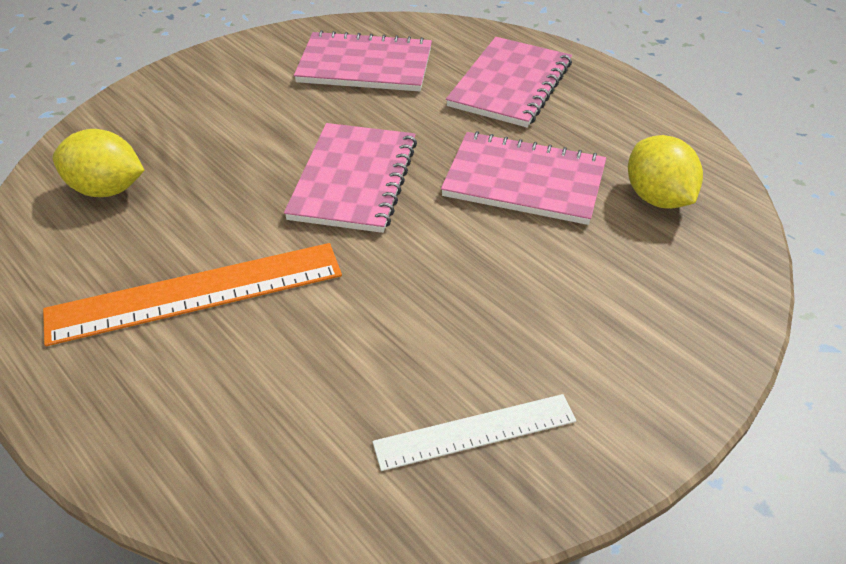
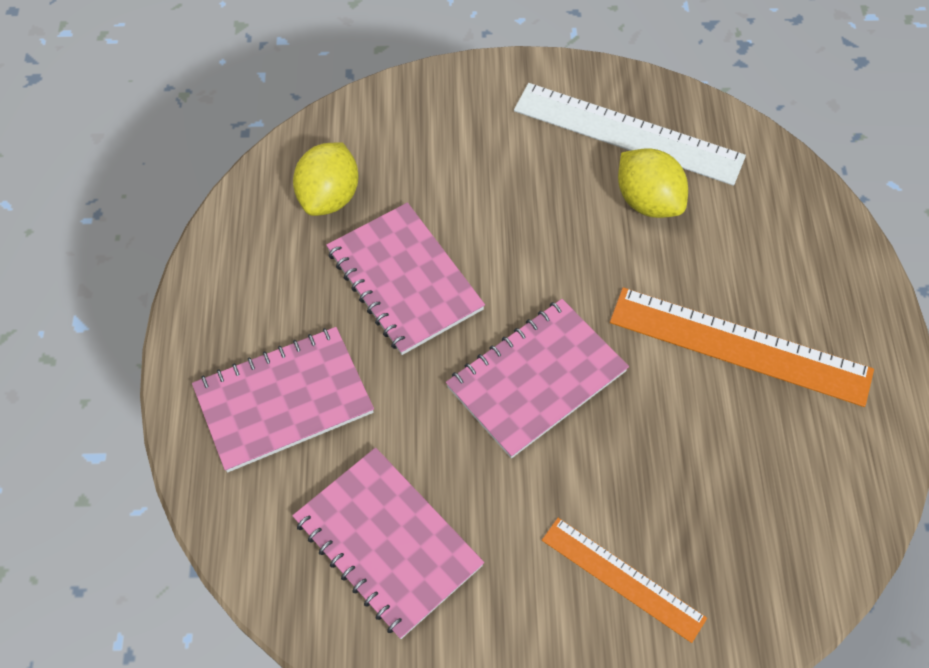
camera: 140 degrees left, 15 degrees up
(106, 189) = (761, 525): yellow lemon -> yellow lemon (648, 201)
(196, 119) = (622, 579): none -> orange ruler
(475, 431) = (627, 134): white ruler -> white ruler, size x1.64

